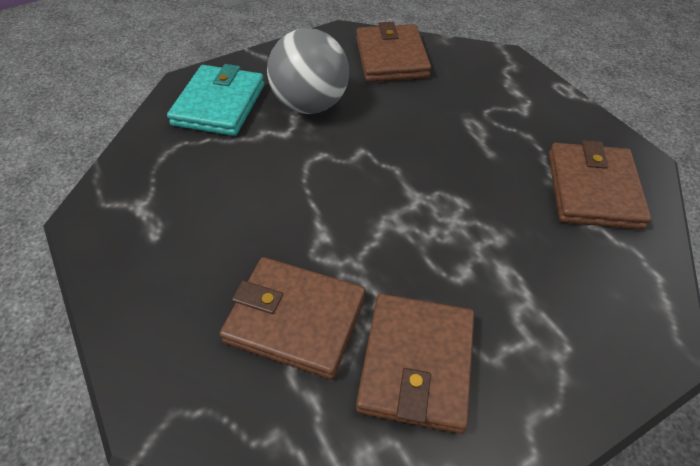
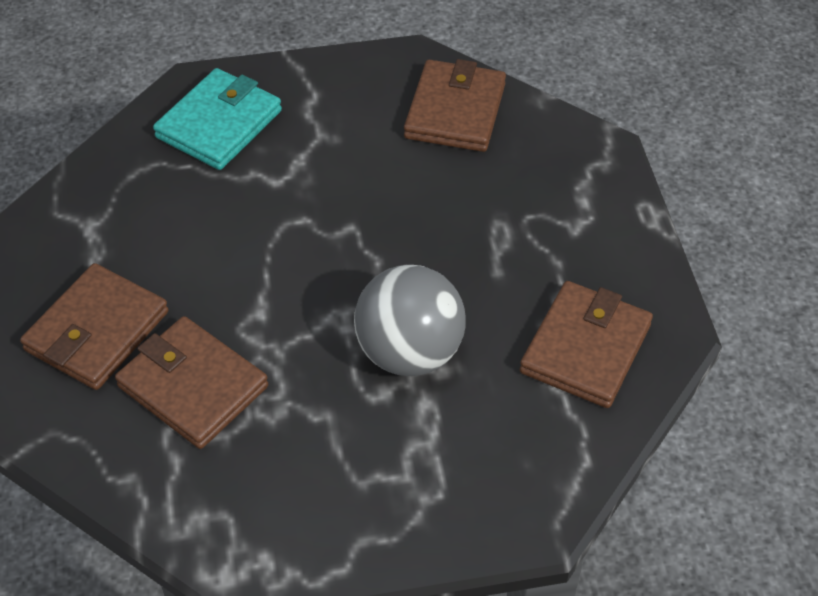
camera: 20 degrees right, 0 degrees up
(310, 104) = (322, 152): grey ball -> grey ball (409, 352)
(416, 364) = (284, 461): brown wallet -> brown wallet (97, 331)

